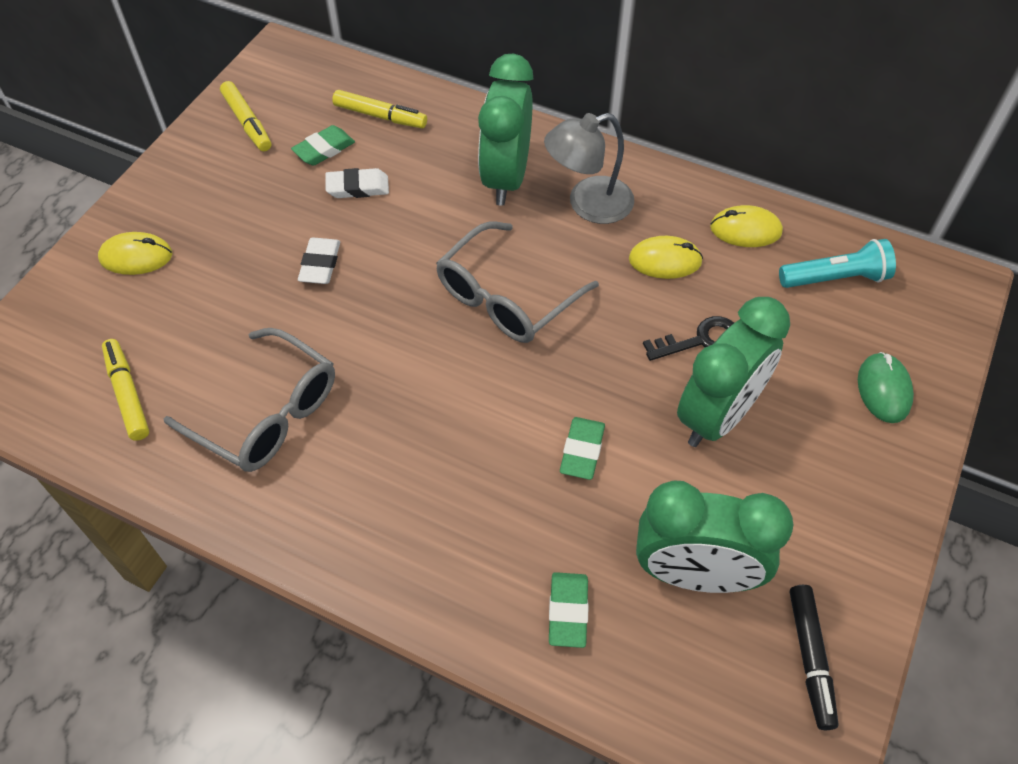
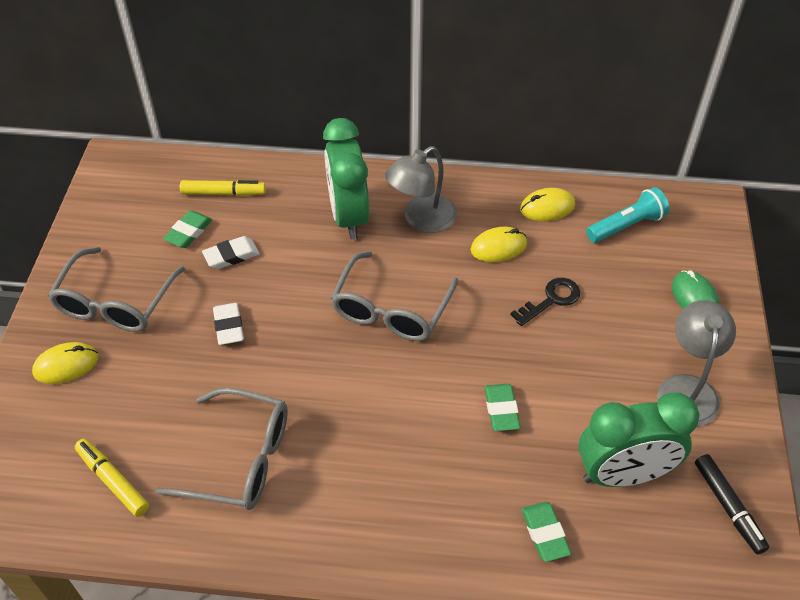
camera: 20 degrees left, 5 degrees down
(216, 204) = (116, 302): none -> grey glasses
(247, 122) = (112, 227): yellow marker -> none
(717, 415) = (588, 352): green clock -> none
(823, 497) = (687, 388): none -> grey lamp

